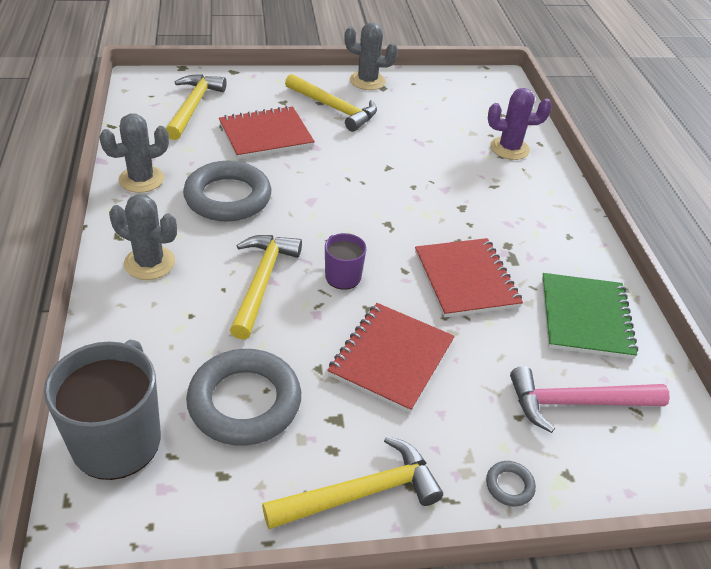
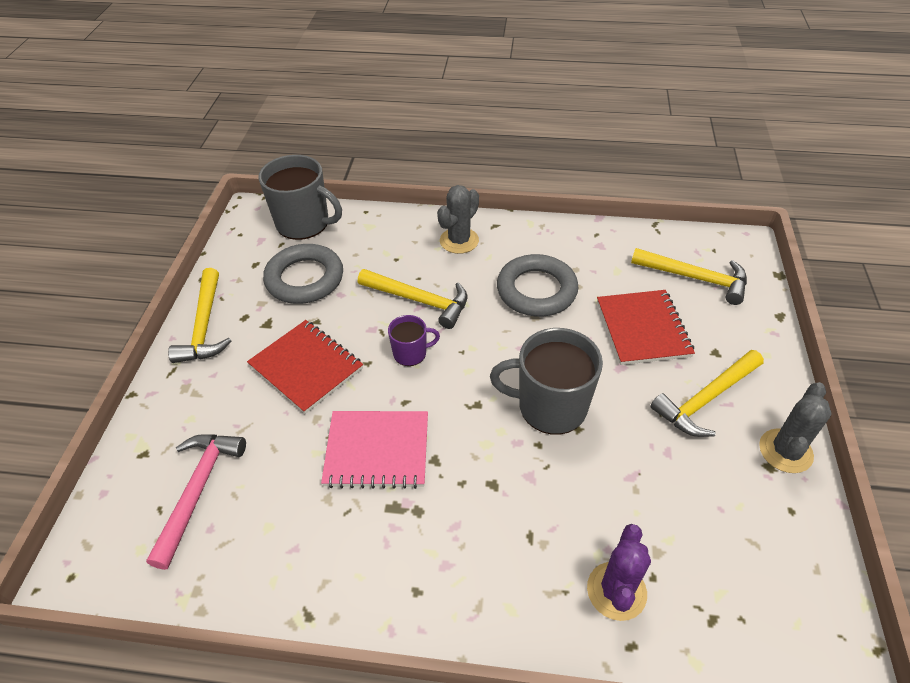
camera: 110 degrees right, 5 degrees up
(141, 179) = (569, 239): grey cactus -> none
(372, 182) = (550, 406): none -> grey mug
(466, 279) = (377, 450): red notebook -> pink notebook
(509, 485) = (159, 411): grey ring -> none
(585, 317) = (287, 547): green notebook -> none

